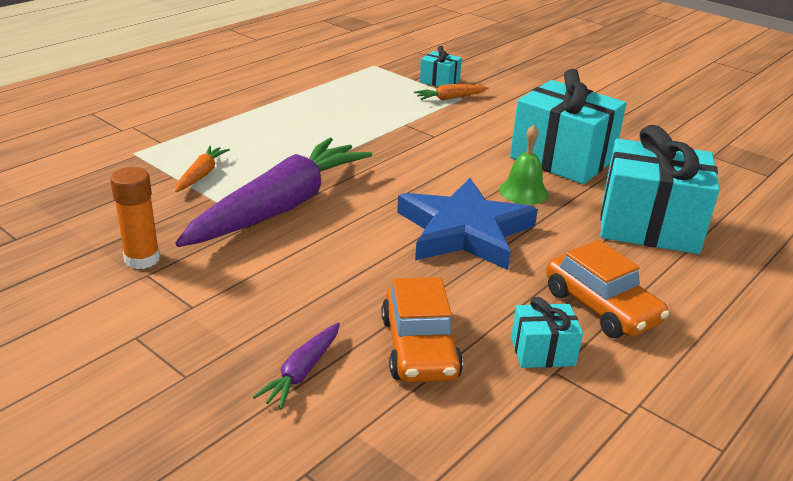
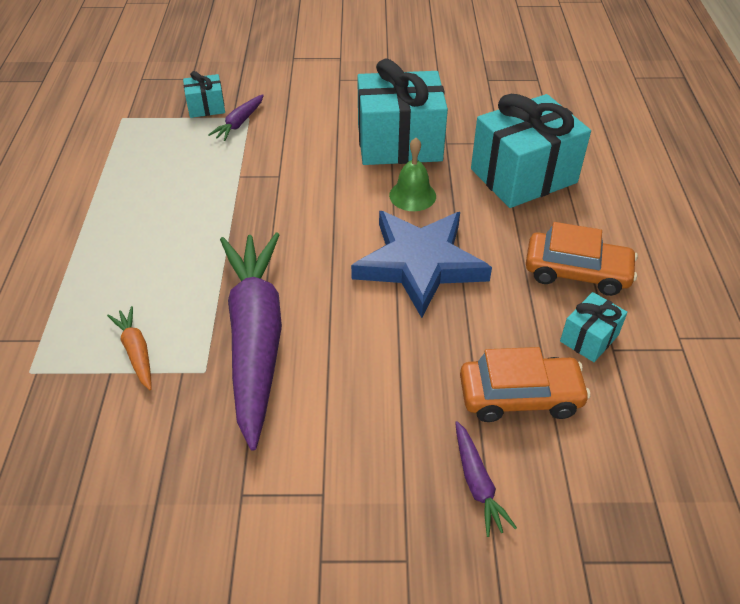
camera: 40 degrees left, 15 degrees up
(142, 259) = (215, 482): orange glue stick -> none
(419, 347) = (520, 396): orange car -> orange car turned 45 degrees counterclockwise
(450, 98) = (239, 123): orange carrot -> purple carrot

